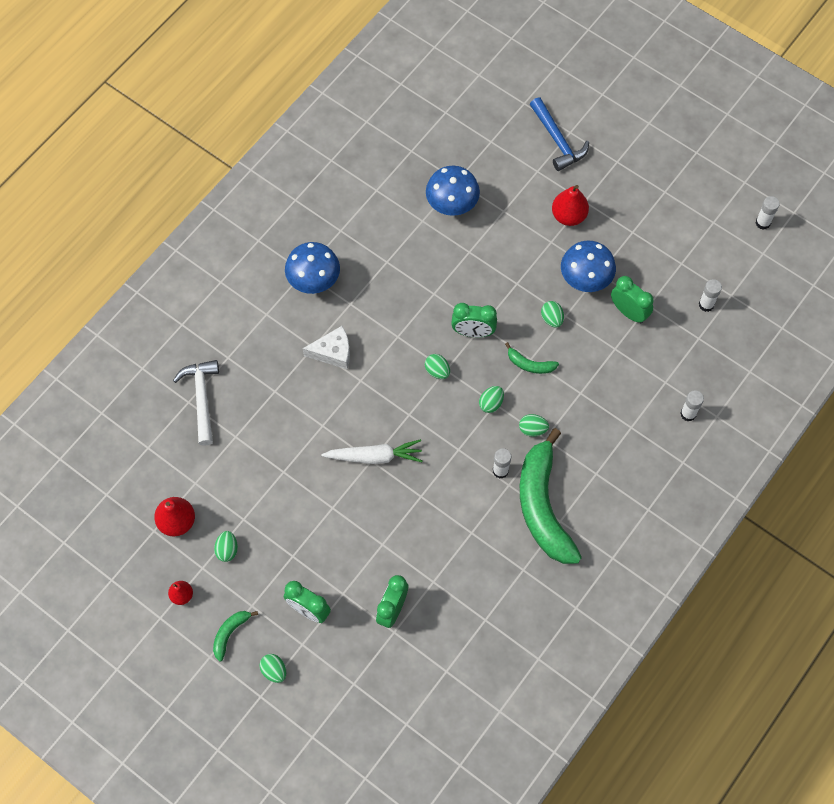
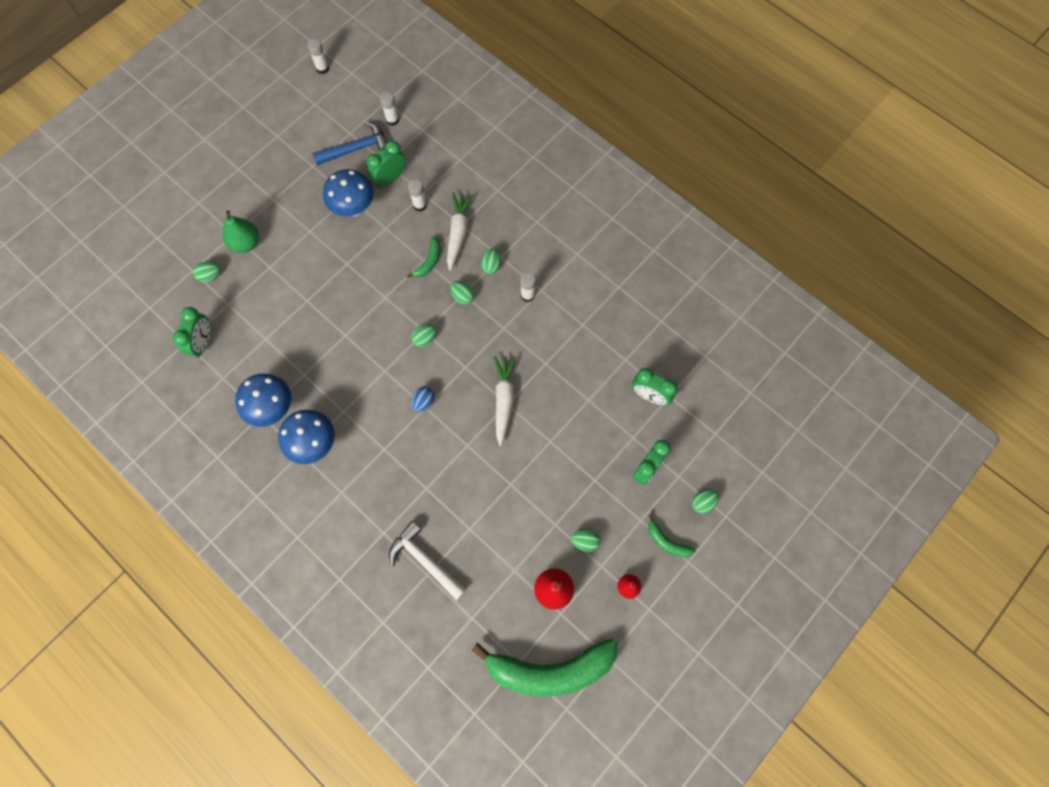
camera: 85 degrees left, 5 degrees up
(202, 399) = (425, 560): white hammer -> white hammer turned 45 degrees clockwise
(333, 352) = (393, 430): white cheese -> none
(366, 378) = (424, 402): none -> blue egg
(452, 206) = (255, 311): blue mushroom -> blue mushroom (272, 408)
(473, 332) = (390, 305): green clock -> green clock (203, 342)
(528, 184) = (246, 243): none -> green pear
(543, 506) = (563, 265): green banana -> green banana (549, 669)
(551, 319) = (387, 239): green egg -> green egg (210, 276)
(557, 140) = (204, 214): blue hammer -> blue hammer (356, 149)
(568, 216) = (286, 214): red pear -> none
(569, 390) = (458, 233): none -> white carrot
(688, 414) = (490, 147): white glue stick -> white glue stick (420, 205)

